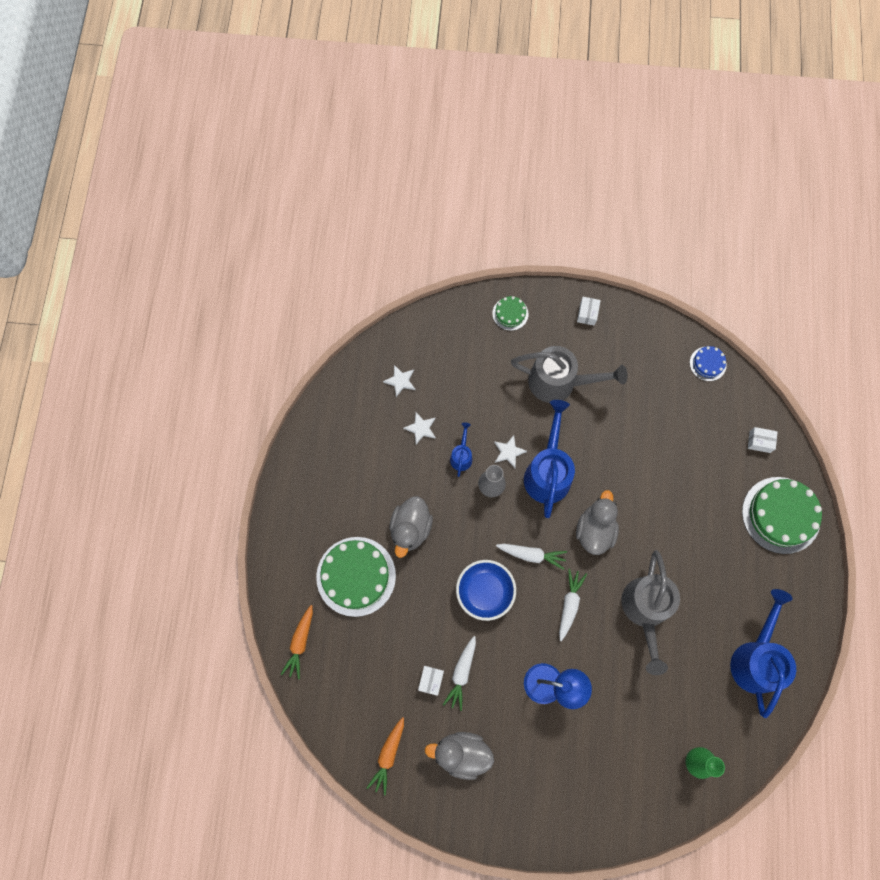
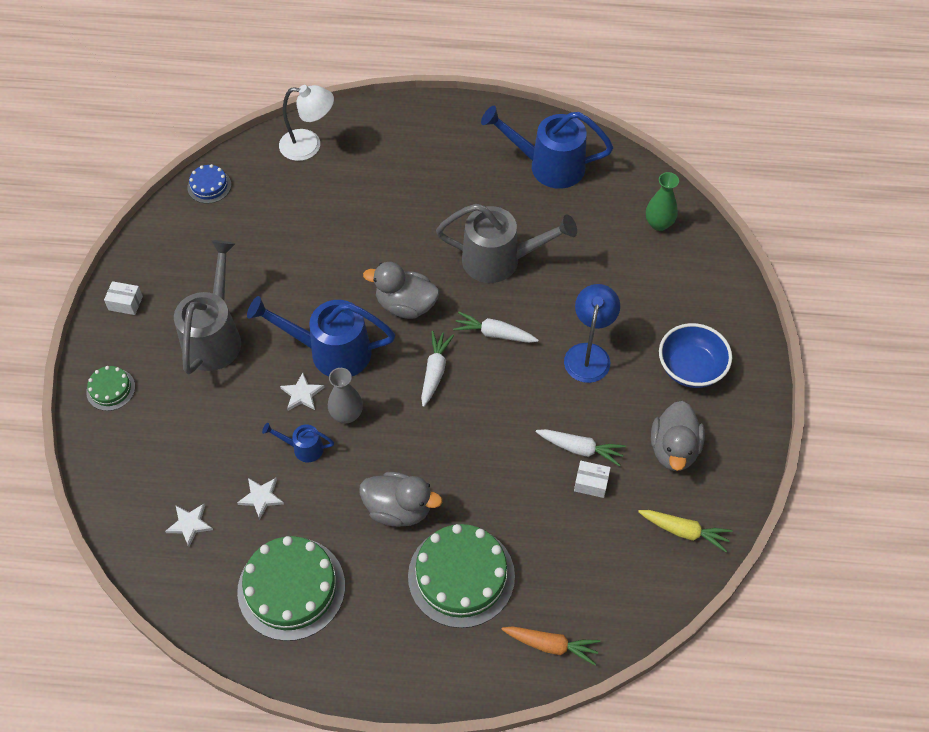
camera: 90 degrees left, 15 degrees down
(388, 755) = (684, 531): orange carrot -> yellow carrot
(485, 592) = (481, 423): blue bowl -> blue bowl (691, 368)
(759, 442) = (309, 145): white box -> white lamp
(781, 515) = (393, 133): green cake -> green cake (291, 588)

